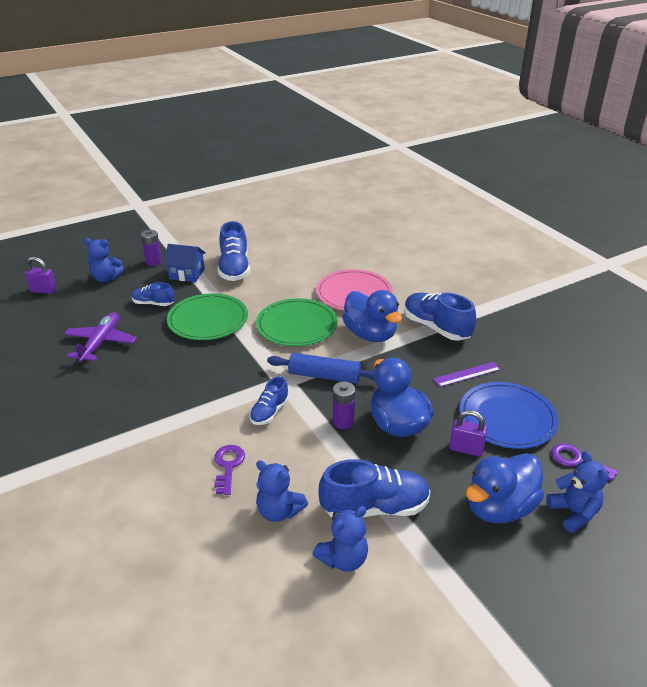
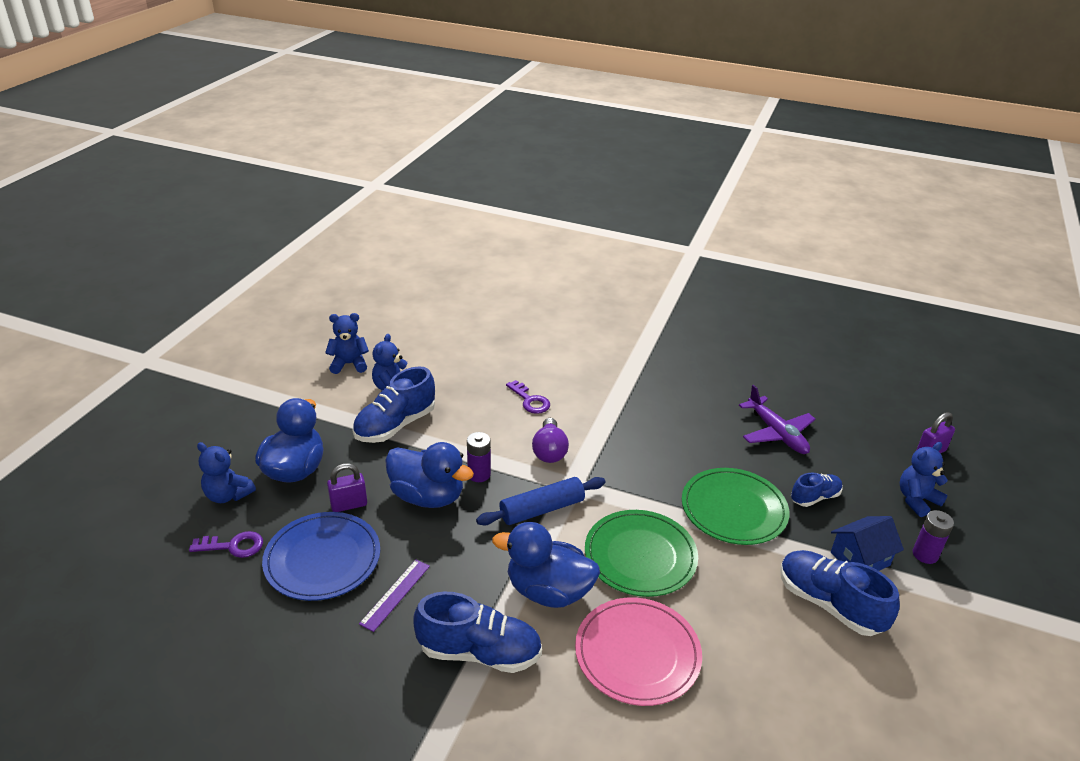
camera: 140 degrees right, 0 degrees up
(269, 412) = (549, 451): blue shoe -> purple light bulb
(279, 511) = (462, 393): blue teddy bear -> blue teddy bear (349, 364)

